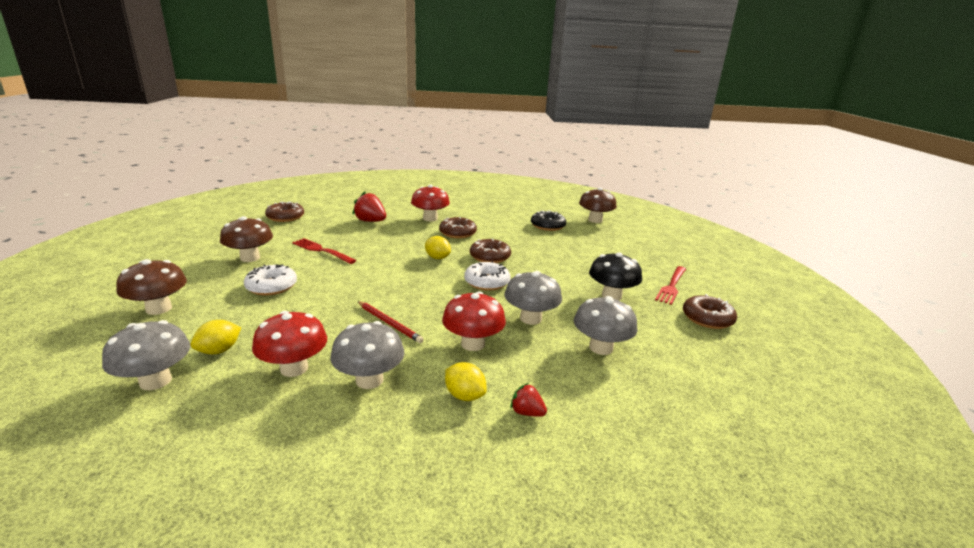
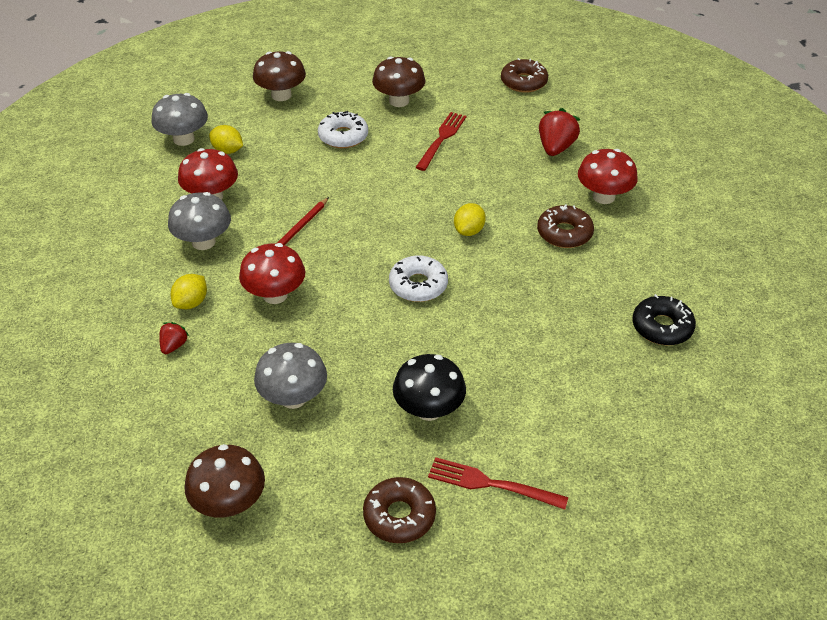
camera: 80 degrees right, 20 degrees up
(490, 257) = (497, 277): brown donut -> none
(530, 318) = (340, 333): grey mushroom -> none
(595, 220) = (738, 390): brown mushroom -> brown mushroom (229, 503)

